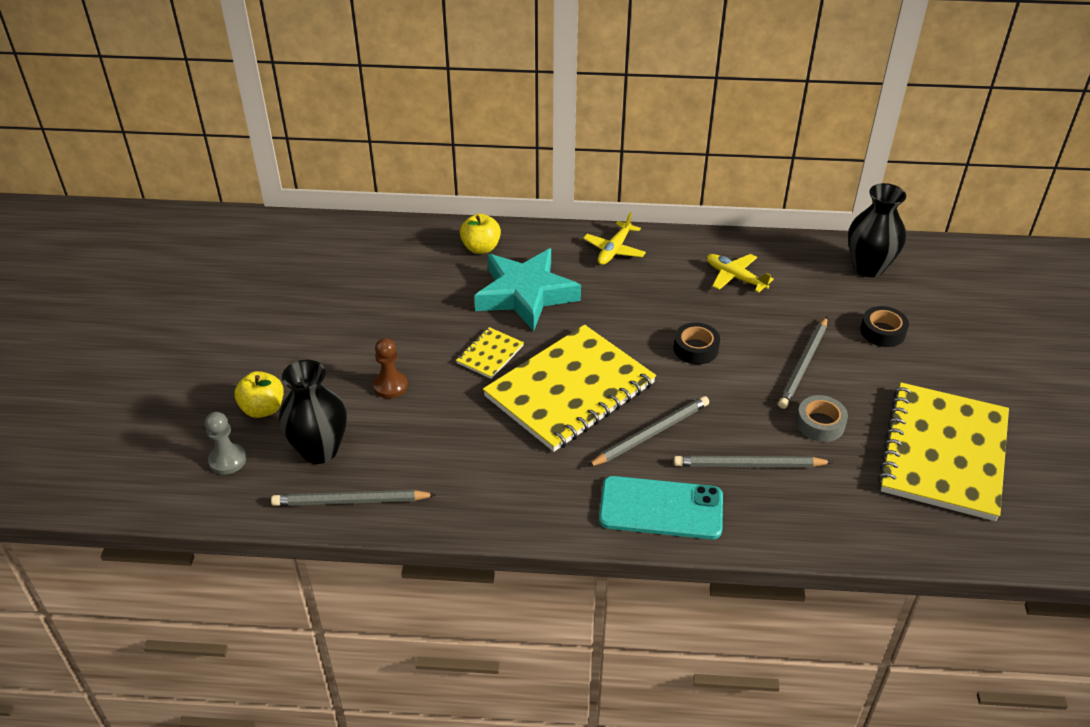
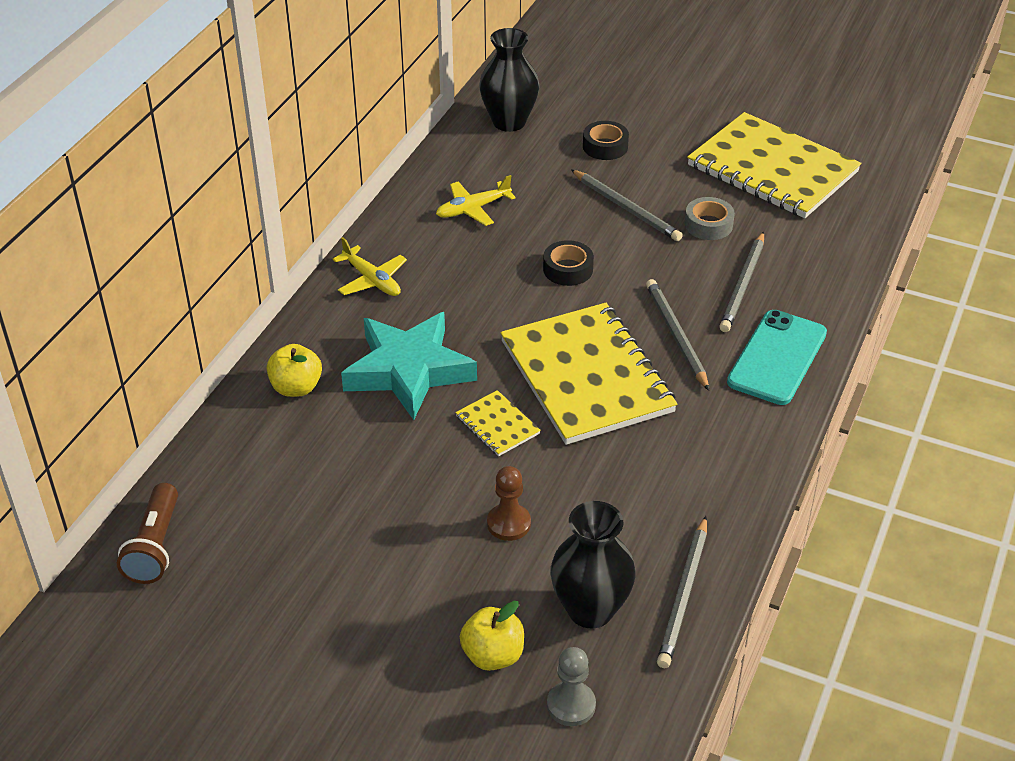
camera: 70 degrees left, 0 degrees up
(313, 234) = (155, 546): none -> brown flashlight

